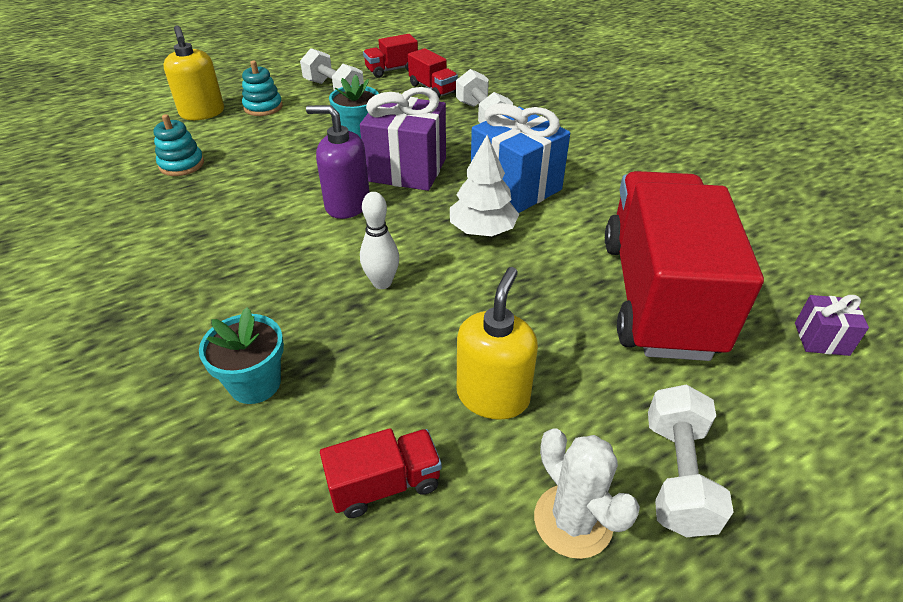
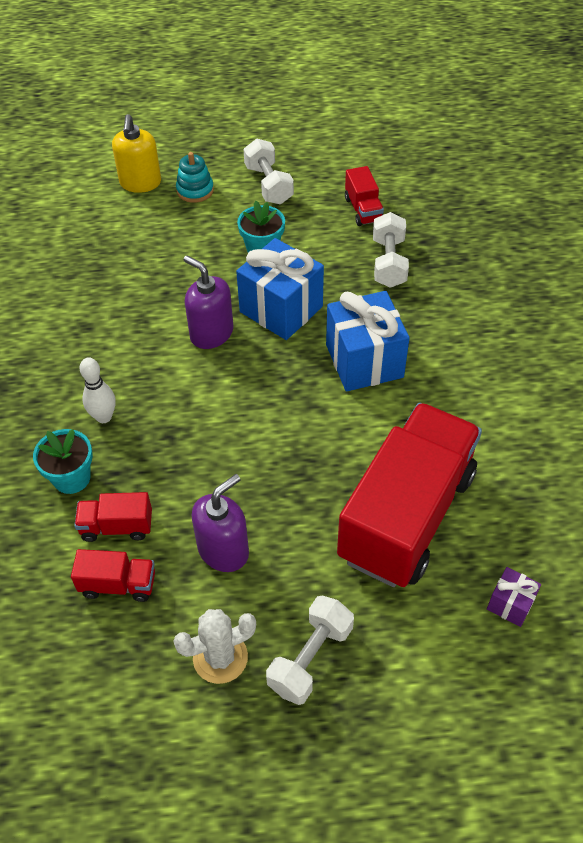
camera: 25 degrees right, 10 degrees up
(181, 164) = (100, 244): turquoise stacking toy -> none
(382, 283) = (198, 423): white bowling pin -> white bowling pin (104, 417)
(391, 70) = (338, 170): red truck -> red truck (117, 526)
(407, 169) = (281, 309): purple gift -> blue gift
(482, 230) = (306, 398): white tree -> none
(493, 396) = (223, 550): yellow soap dispenser -> purple soap dispenser
(573, 521) = (220, 657): white cactus -> white cactus turned 75 degrees clockwise

